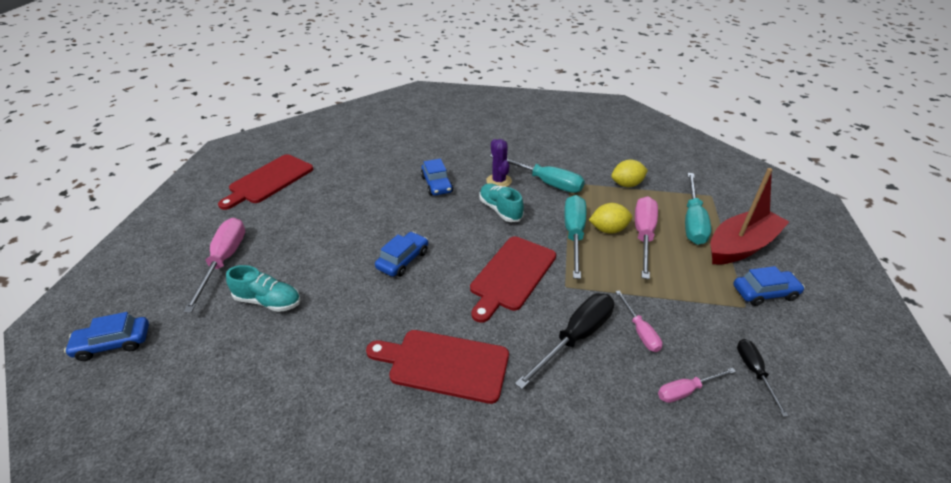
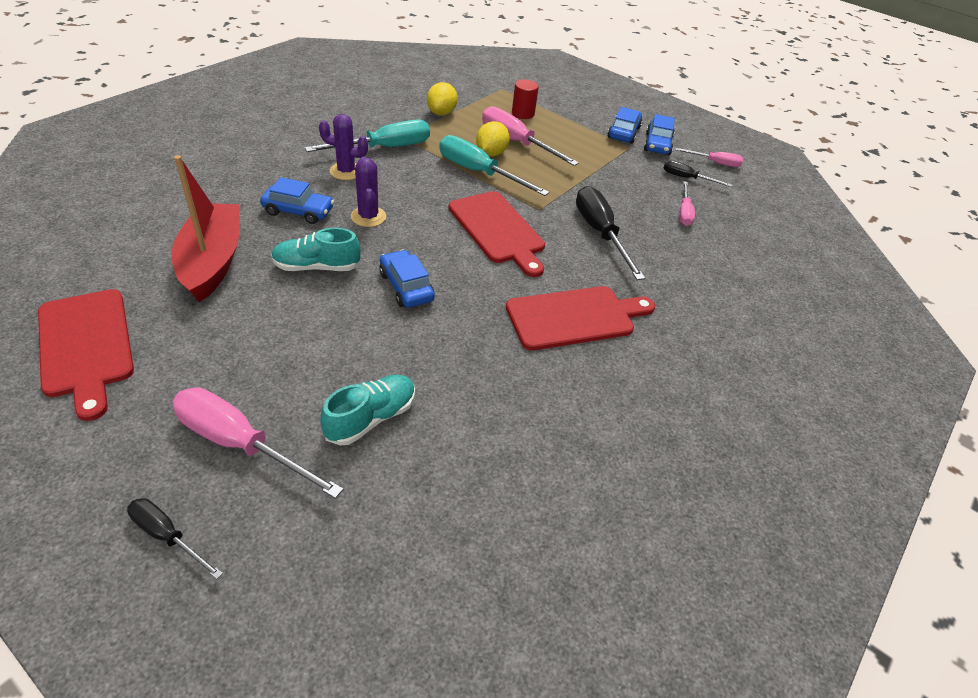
camera: 65 degrees left, 5 degrees up
(113, 343) = (308, 610): blue car -> blue car (657, 144)
(153, 269) = (167, 536): none -> black screwdriver
(444, 364) = (575, 317): red cutting board -> red cutting board turned 150 degrees counterclockwise
(460, 211) = (368, 217): none -> purple cactus
(500, 210) = (396, 193): turquoise shoe -> turquoise shoe (317, 267)
(640, 331) = (617, 201): pink screwdriver -> pink screwdriver (714, 163)
(692, 221) = (523, 113): turquoise screwdriver -> red cylinder
(741, 246) = (570, 112): red boat -> red boat (212, 261)

